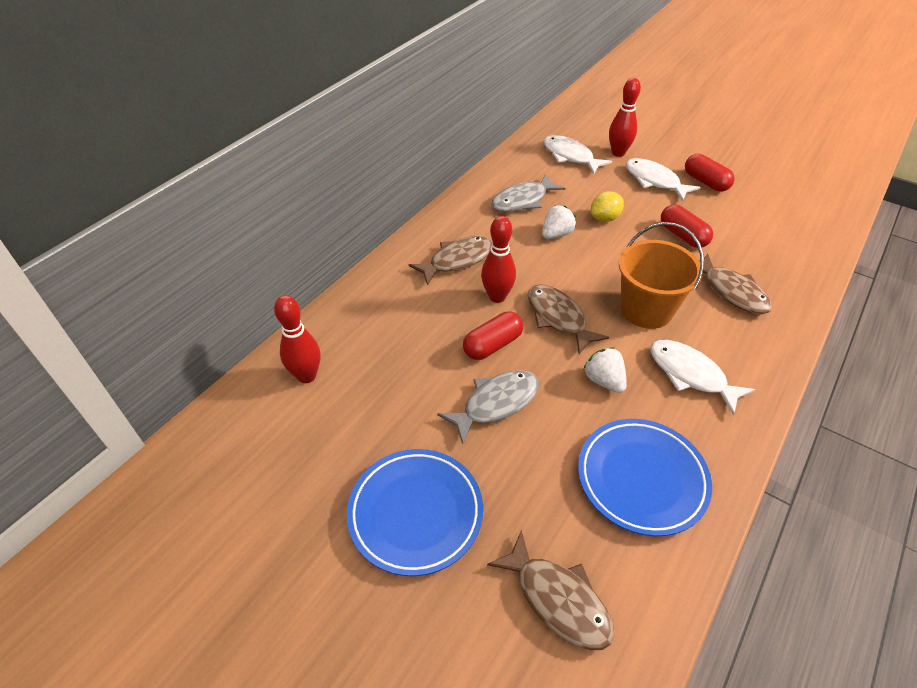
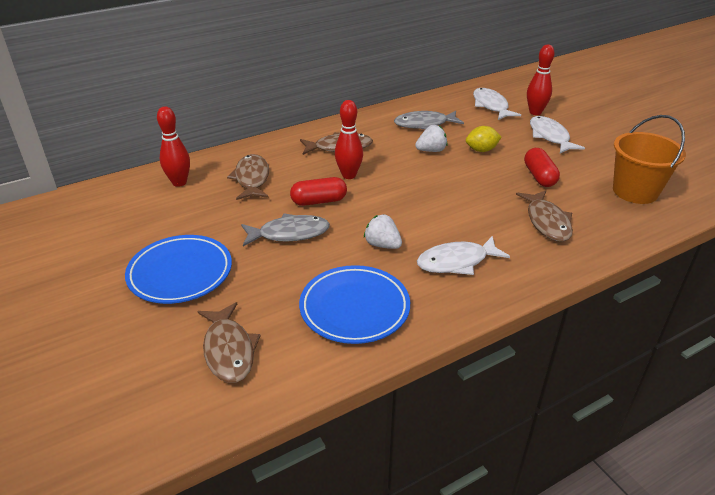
camera: 25 degrees right, 10 degrees down
(558, 318) = (383, 199): brown fish -> brown fish (252, 179)
(604, 380) = (382, 245): white strawberry -> white strawberry turned 45 degrees counterclockwise
(646, 310) = (459, 213): orange bucket -> orange bucket (635, 191)
(690, 375) = (456, 262): white fish -> white fish turned 90 degrees counterclockwise
(705, 182) = (597, 147): red capsule -> none

